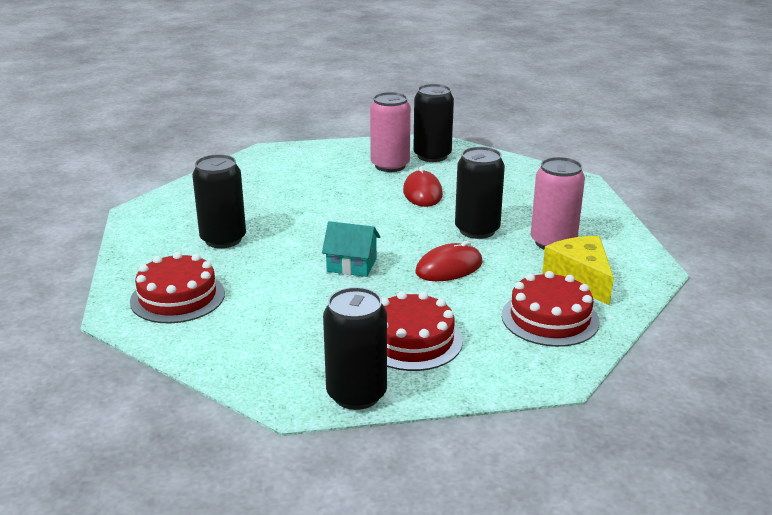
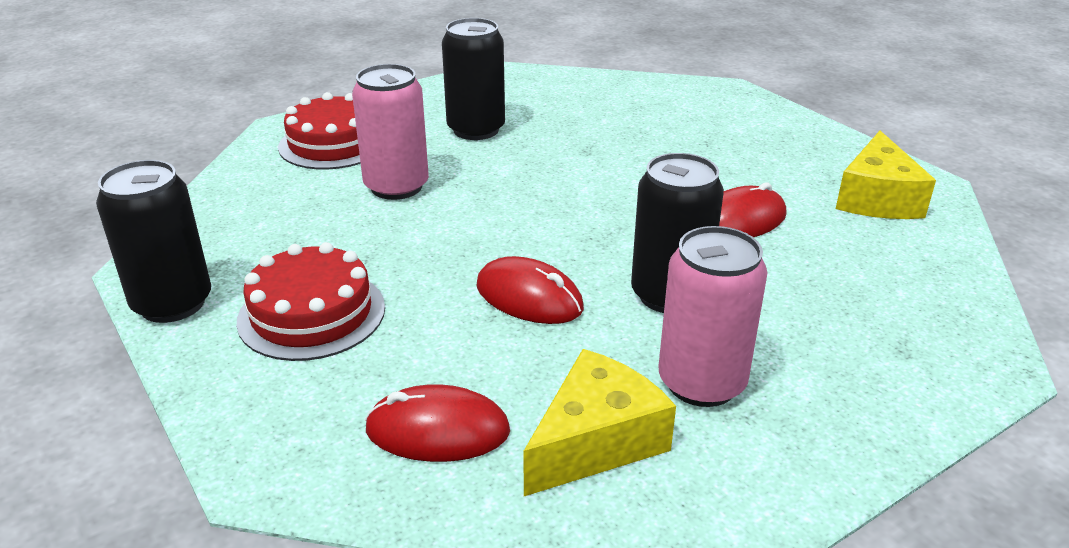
camera: 65 degrees right, 5 degrees up
(352, 265) = (477, 221): turquoise house -> none
(390, 165) = (796, 175): pink can -> pink can (396, 187)
(432, 156) = (877, 198): black can -> yellow cheese
(550, 318) = (437, 430): red cake -> red mouse

